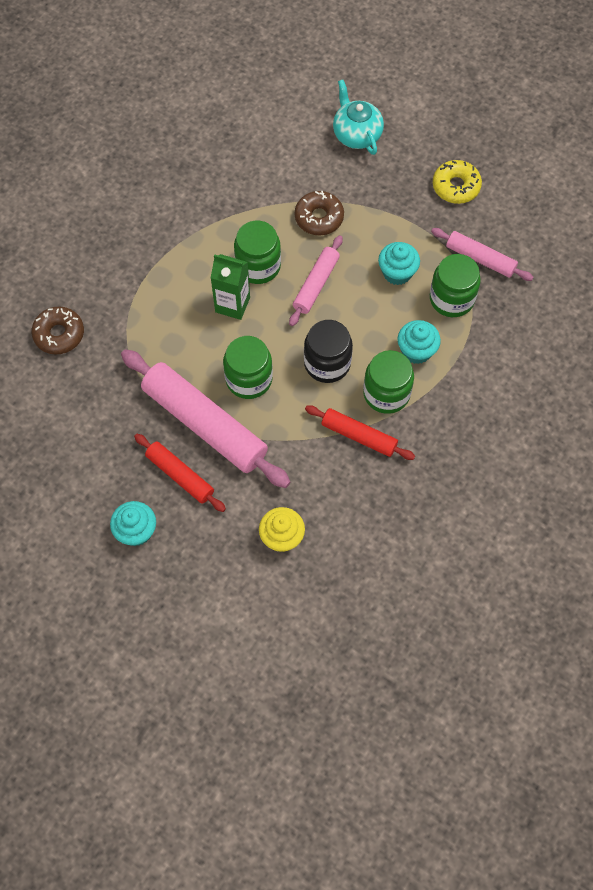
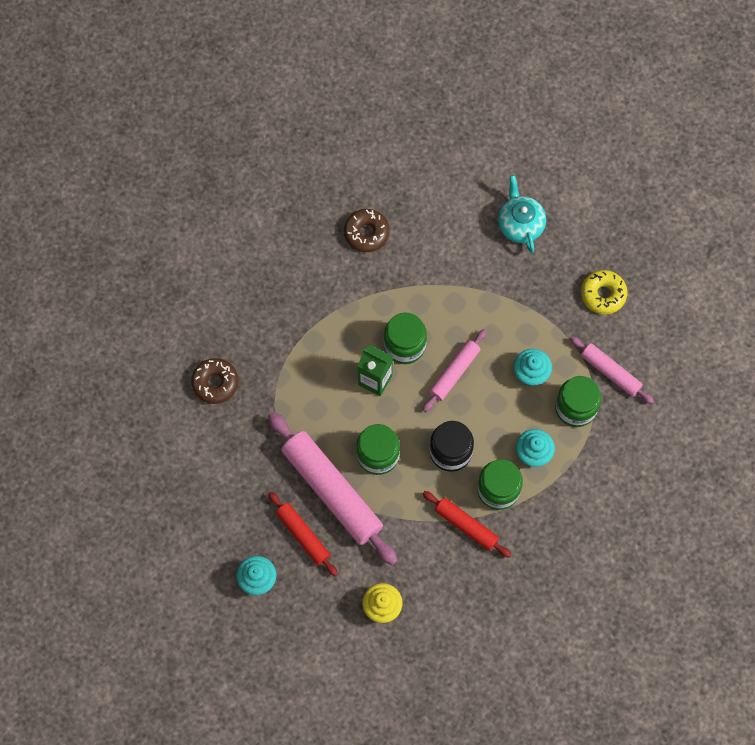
camera: 10 degrees right, 5 degrees up
(319, 218) = (469, 305): brown donut -> brown donut (366, 233)

